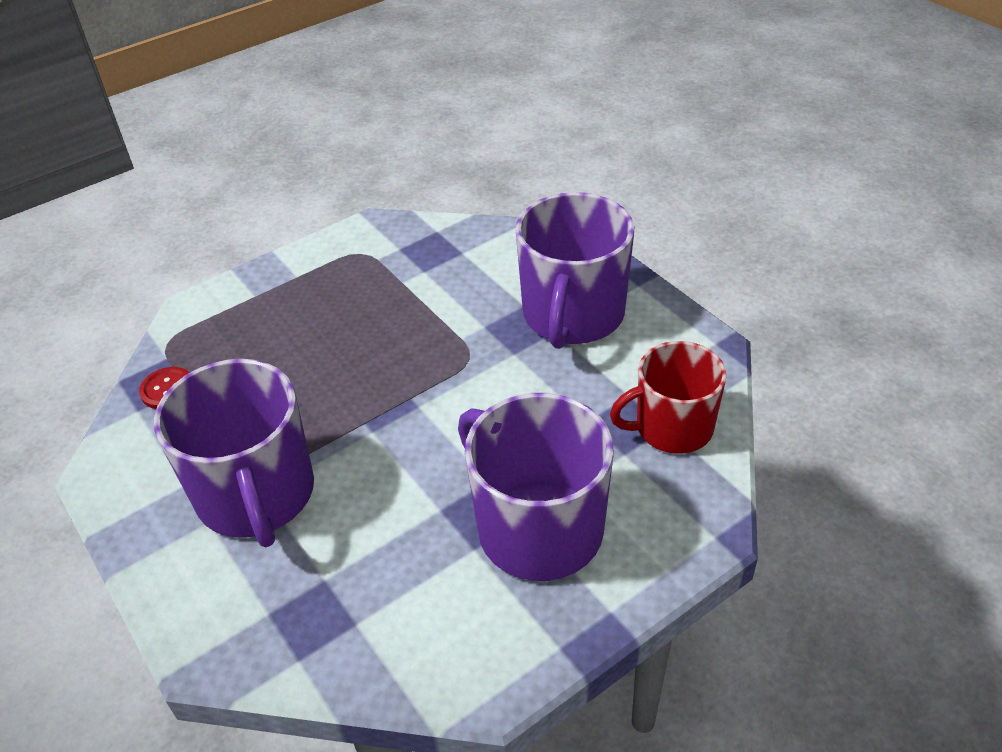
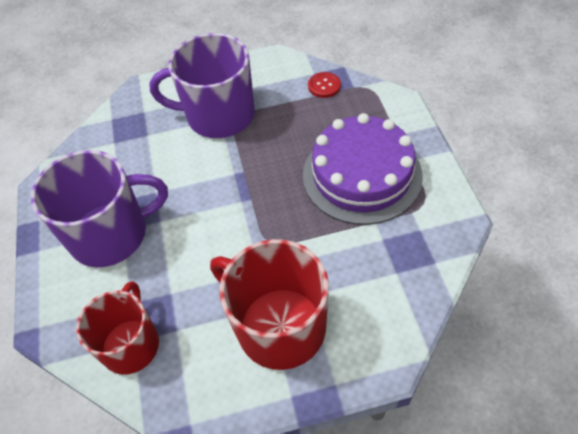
camera: 115 degrees right, 10 degrees up
(334, 308) = (362, 175): none -> purple cake
(572, 315) = (279, 326): purple mug -> red mug

